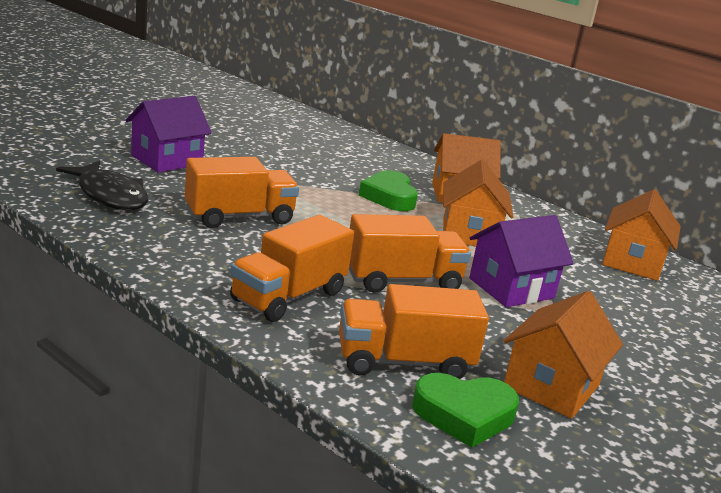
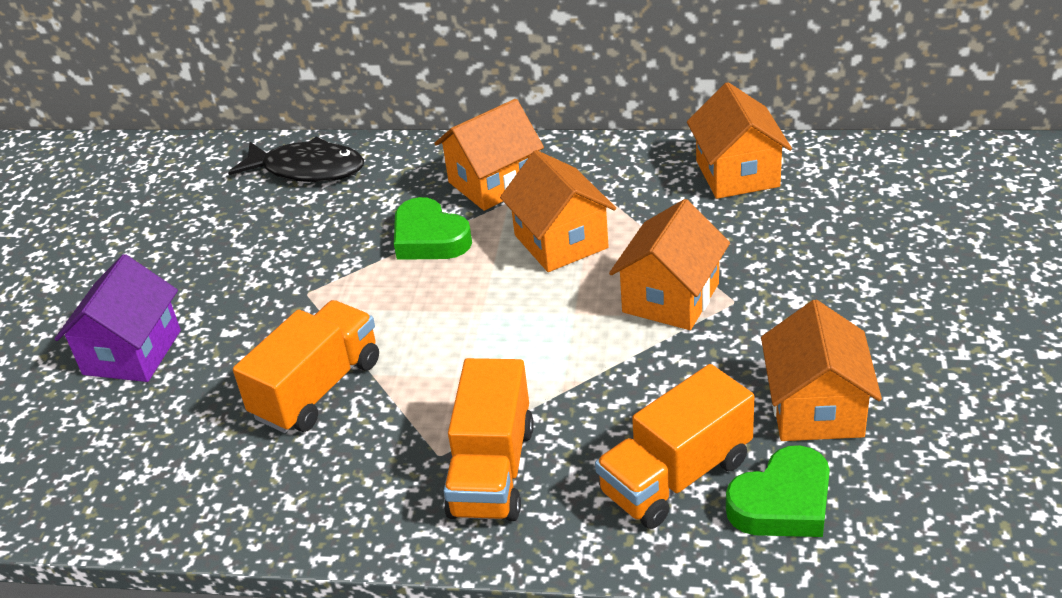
camera: 25 degrees left, 15 degrees up
(110, 195) = (143, 461): black fish -> black fish (307, 169)
(403, 280) = (568, 363): orange truck -> none
(511, 288) = (670, 298): purple house -> orange house

